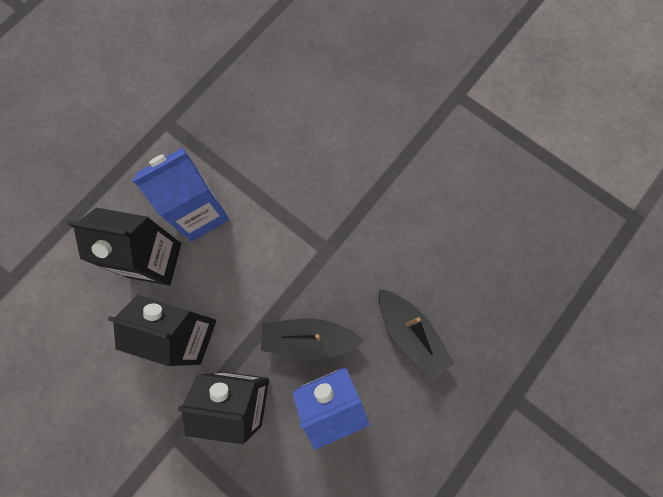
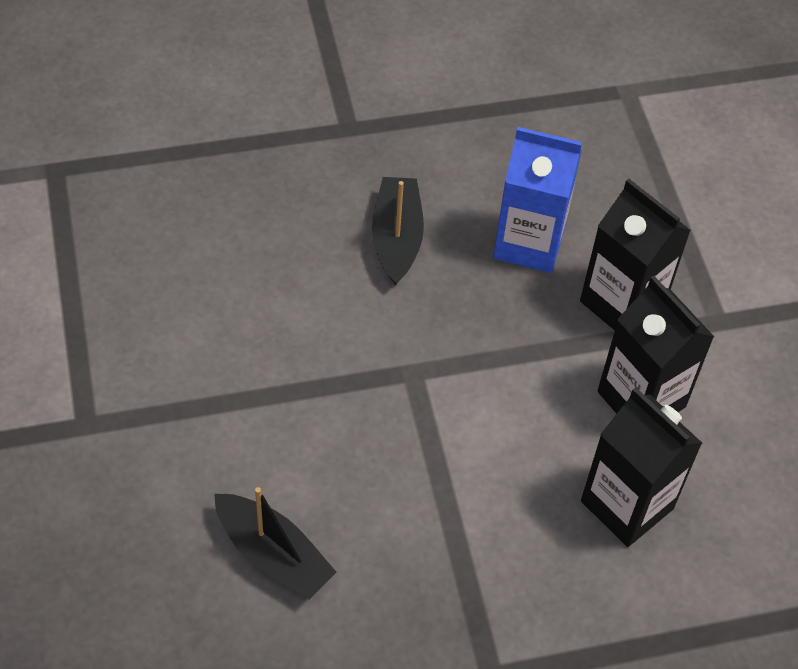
camera: 145 degrees left, 20 degrees down
(200, 213) = (531, 519): blue carton -> none
(309, 339) = (508, 305): black boat -> black boat (273, 554)

